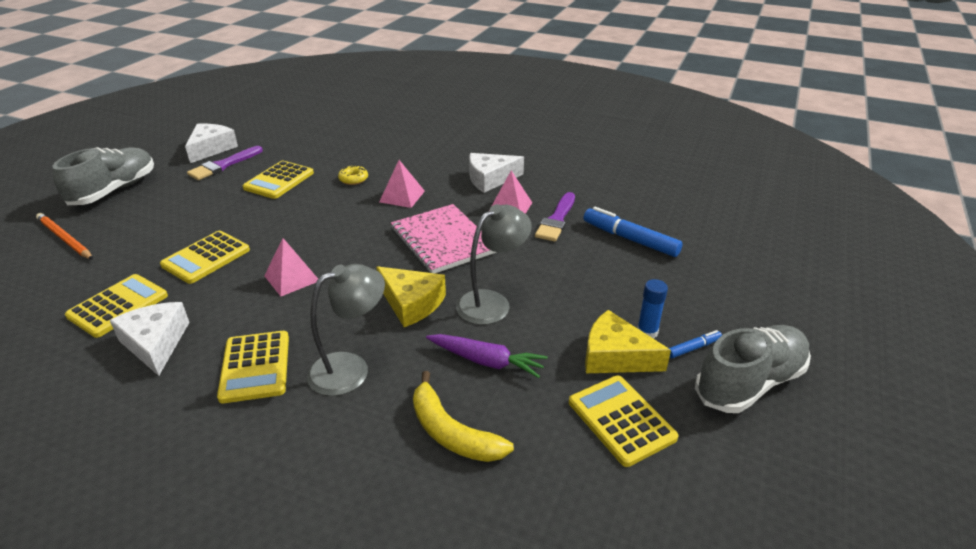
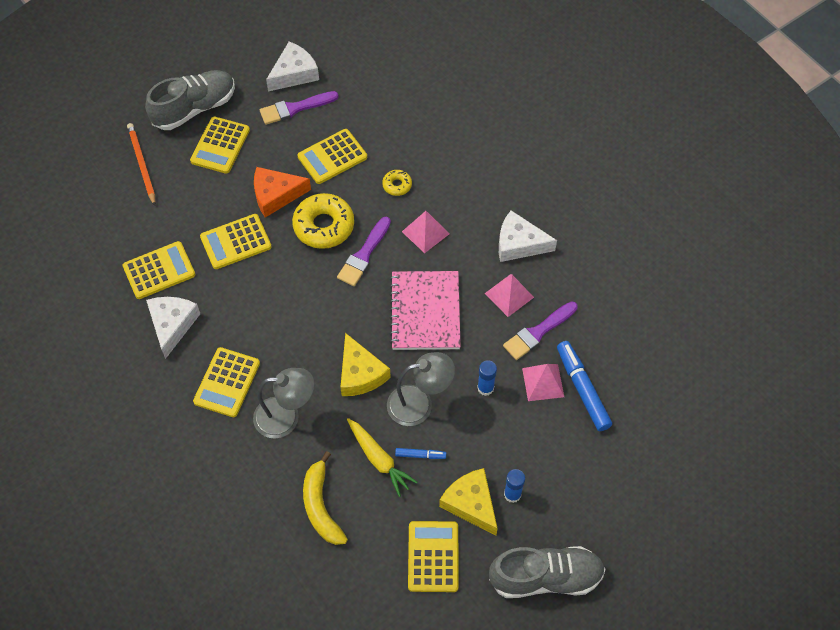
camera: 30 degrees right, 25 degrees up
(155, 204) = (220, 145): none -> yellow calculator
(234, 216) = (276, 195): none -> orange cheese
(292, 278) = (288, 299): pink pyramid -> pink pyramid (543, 382)
(298, 220) = (324, 226): none -> yellow donut
(353, 225) = (364, 255): none -> purple brush
(486, 361) = (379, 459): purple carrot -> yellow carrot
(545, 268) = (485, 388): none -> blue glue stick
(693, 348) = (533, 527): blue marker -> blue marker (420, 455)

